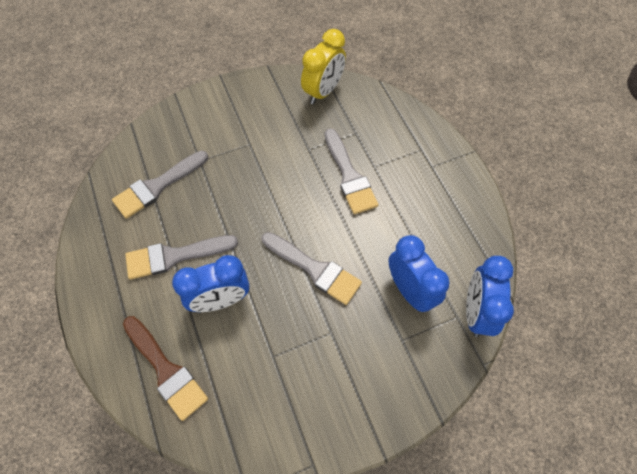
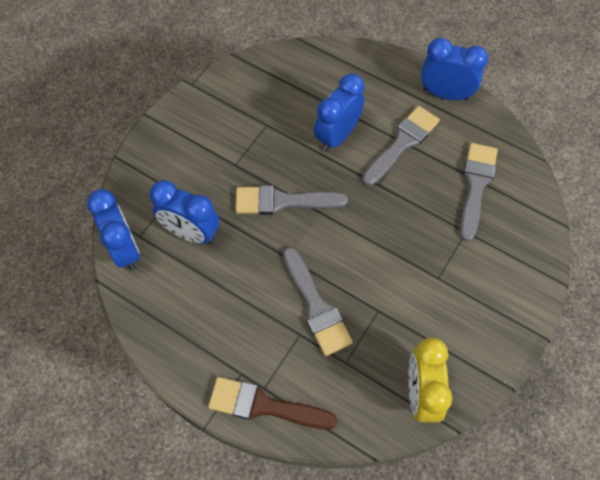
camera: 145 degrees right, 0 degrees up
(93, 277) = (445, 94): none -> blue clock
(166, 370) = (333, 75): brown brush -> brown brush (264, 406)
(349, 176) = (316, 306): grey brush -> grey brush turned 150 degrees counterclockwise

